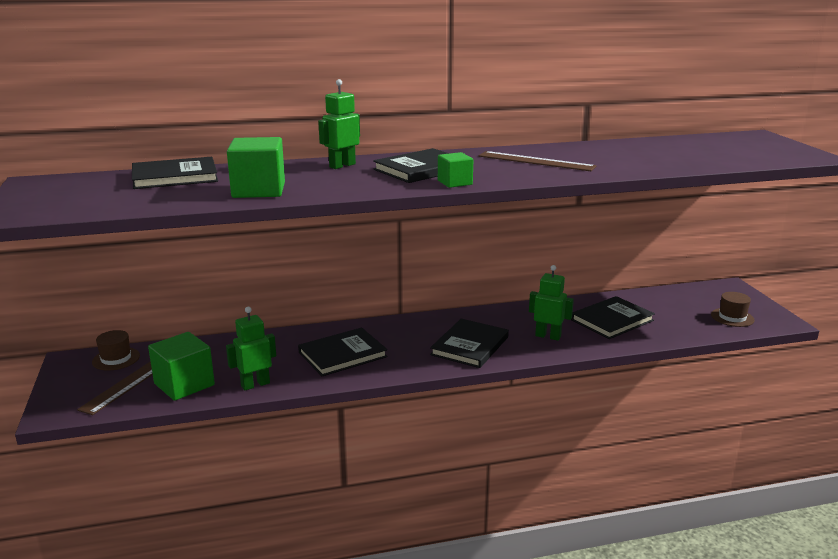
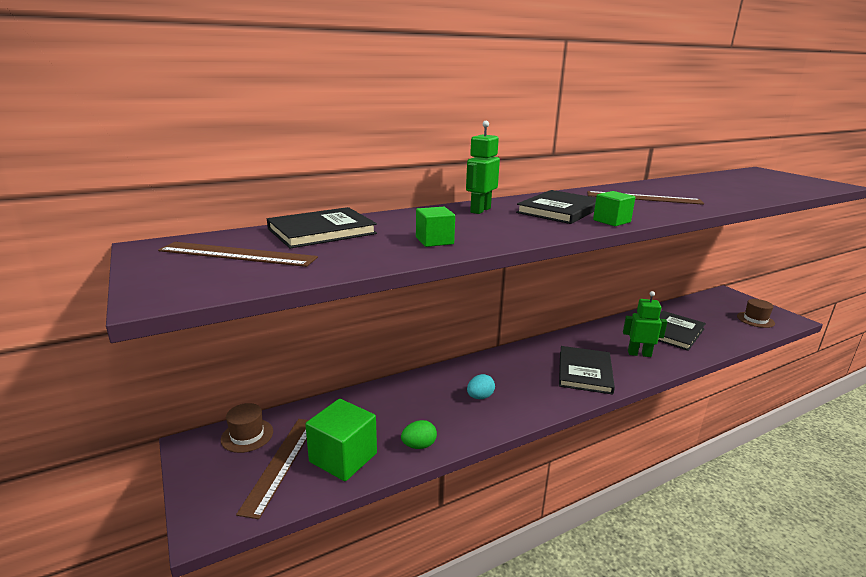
camera: 15 degrees left, 0 degrees up
(89, 191) = (237, 254): none -> brown ruler
(255, 384) = (419, 445): green robot -> green egg
(259, 190) = (434, 241): green cube -> green cube, size x0.58
(342, 354) = (480, 397): black book -> turquoise egg

